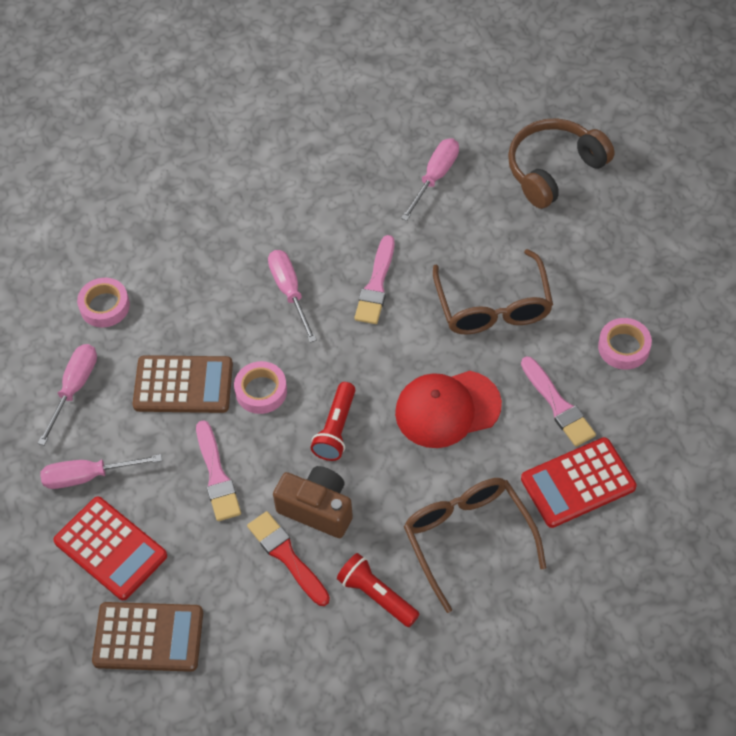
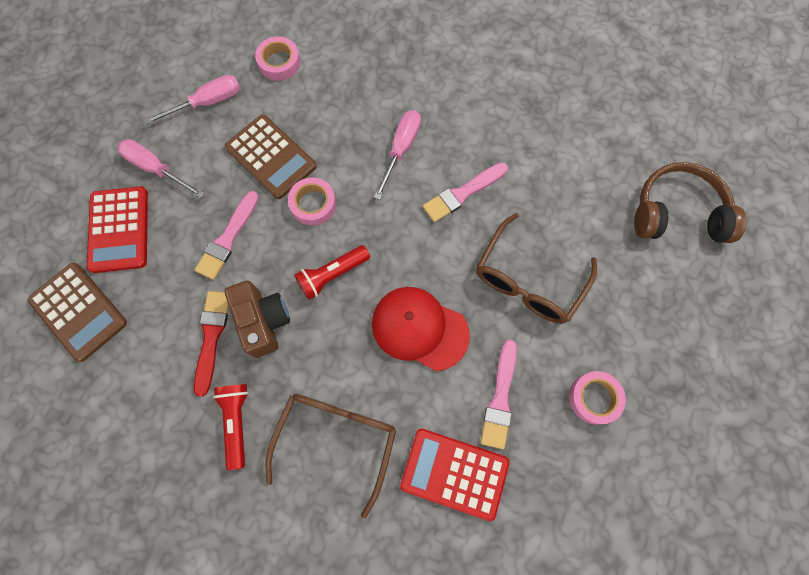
camera: 40 degrees right, 15 degrees up
(435, 177) = (582, 148): pink screwdriver -> none

